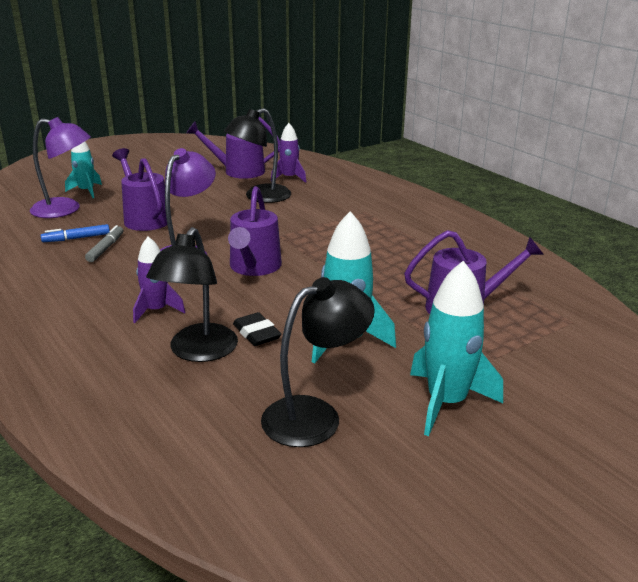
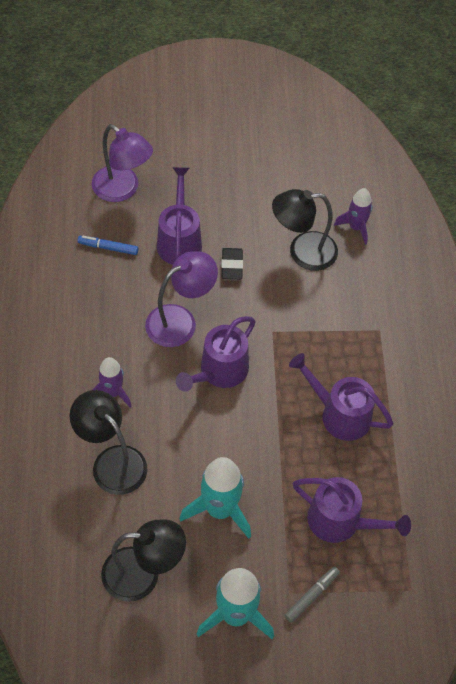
camera: 30 degrees right, 30 degrees up
(86, 191) = (157, 161): turquoise rocket -> none
(106, 248) = (122, 277): grey marker -> grey marker (311, 596)
(198, 352) = (112, 461): black lamp -> black lamp turned 90 degrees clockwise
(238, 171) = (316, 187): purple watering can -> purple watering can (339, 414)
(256, 333) = (164, 463): black eraser -> black eraser (232, 266)

